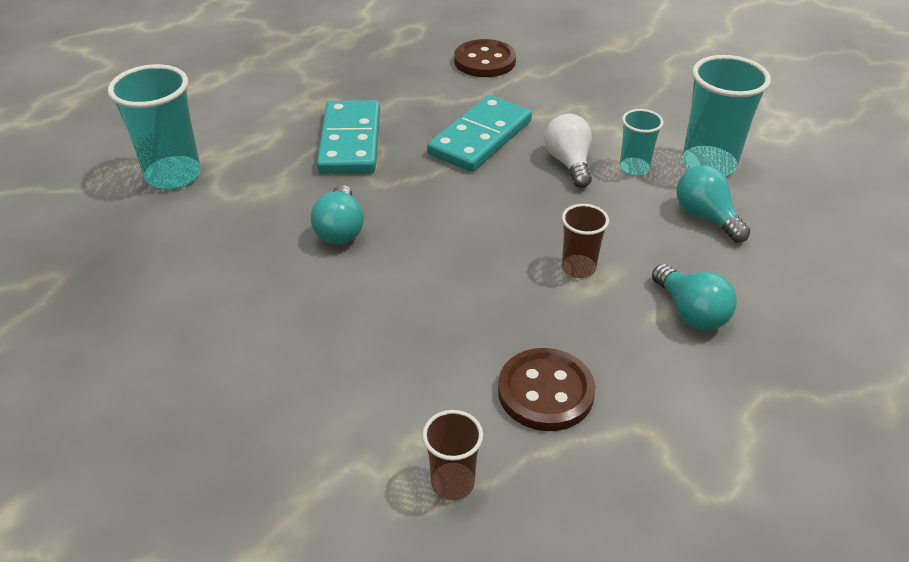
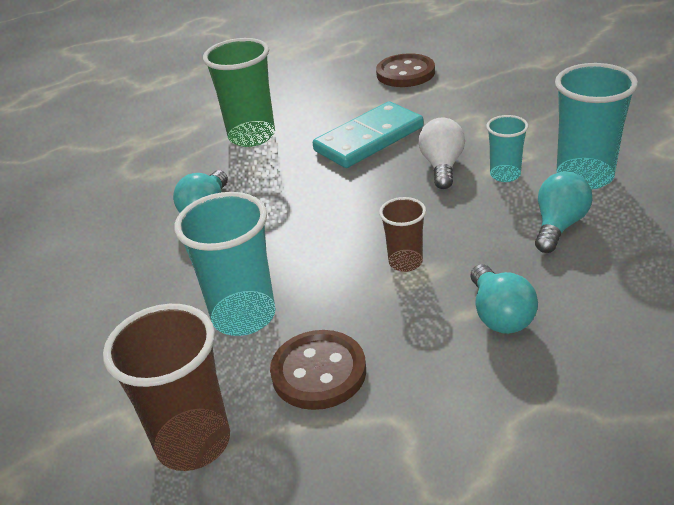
camera: 20 degrees right, 5 degrees down
(173, 175) = (96, 155): turquoise cup -> turquoise cup (244, 316)
(350, 141) = (252, 136): turquoise domino -> green cup
(452, 483) = (193, 442): brown cup -> brown cup, size x1.81
(706, 217) = (559, 225): turquoise light bulb -> turquoise light bulb turned 45 degrees clockwise

